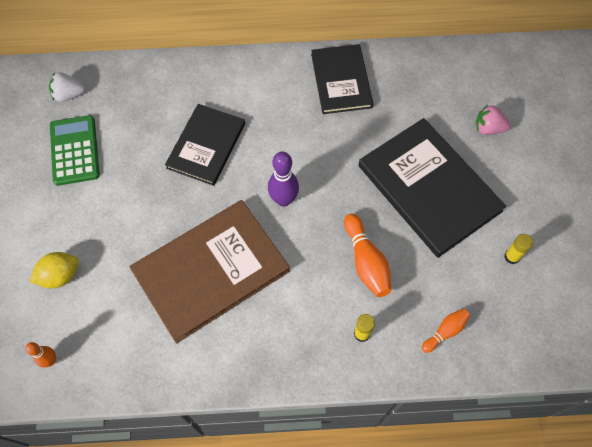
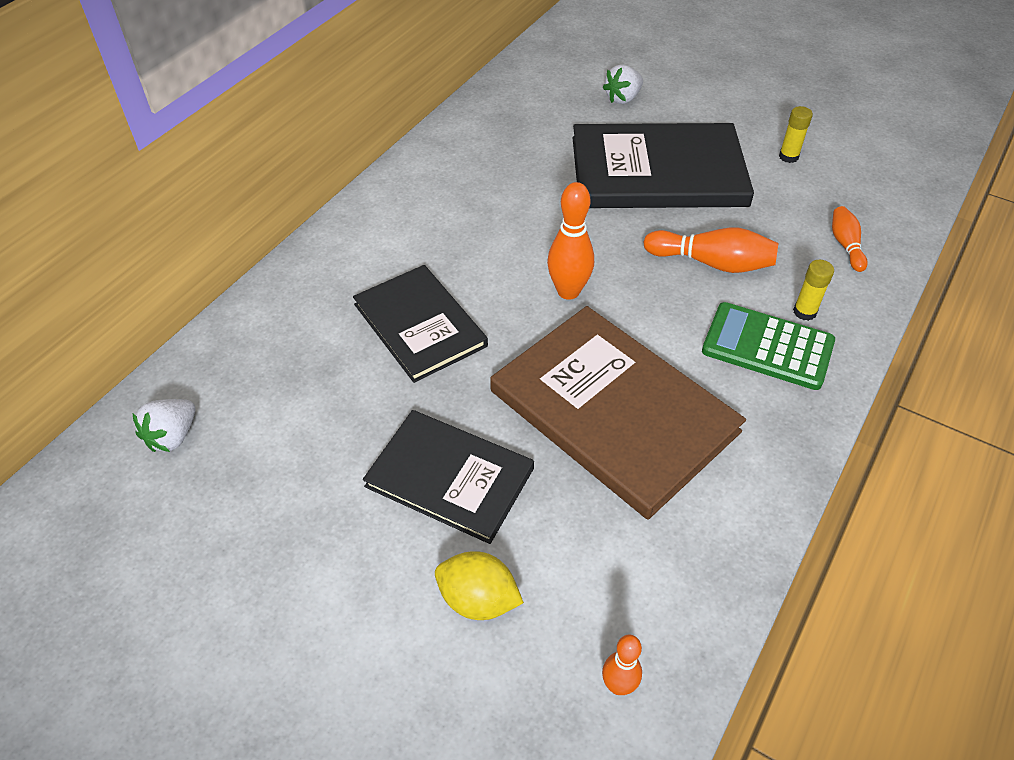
camera: 55 degrees left, 15 degrees down
(60, 276) = (478, 599): yellow lemon -> yellow lemon turned 75 degrees counterclockwise
(75, 150) = (277, 475): green calculator -> green calculator (767, 347)
(210, 271) = (613, 411): brown book -> brown book turned 45 degrees counterclockwise
(283, 199) = (568, 291): purple bowling pin -> orange bowling pin
(341, 80) = (452, 167): black book -> black book (450, 477)
(488, 128) = (623, 98): pink strawberry -> white strawberry

